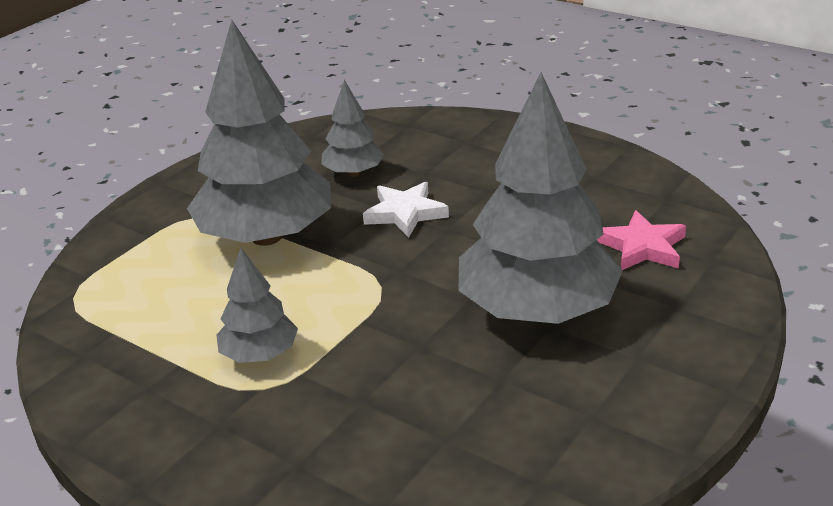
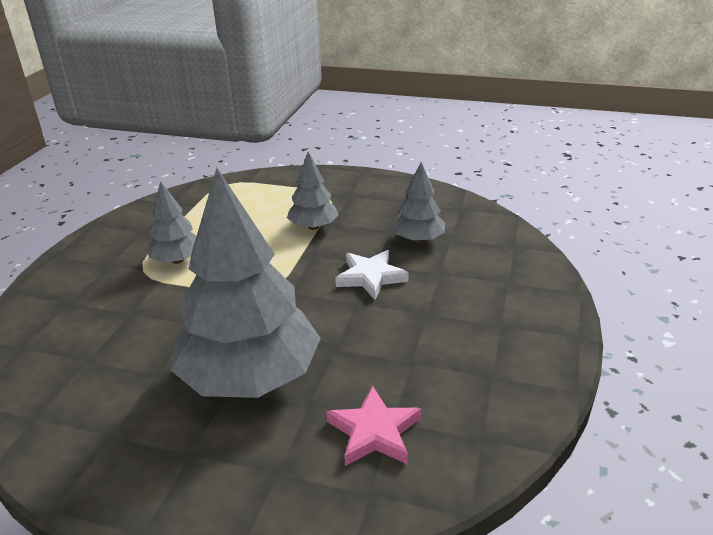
camera: 70 degrees right, 0 degrees up
(266, 236) = (313, 227): grey tree -> grey tree, size x0.49

